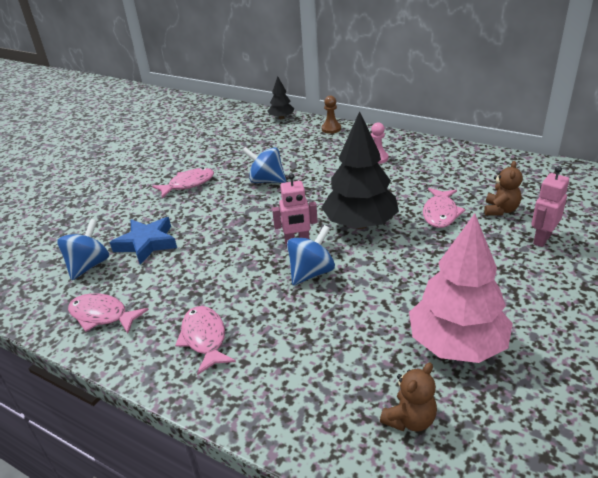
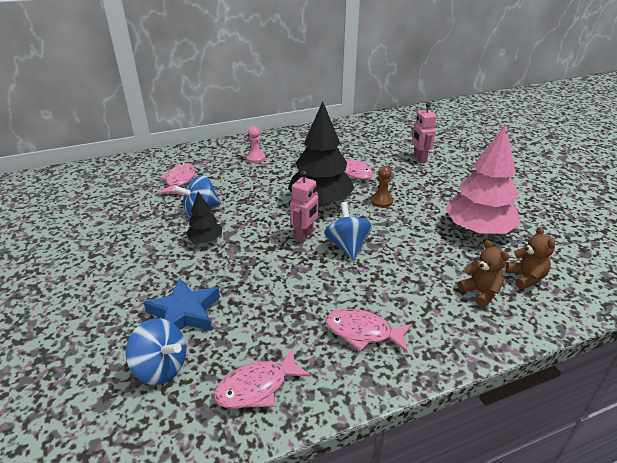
camera: 55 degrees left, 0 degrees up
(89, 266) = (161, 367): blue spinning top -> blue spinning top turned 150 degrees clockwise
(188, 184) = (131, 249): pink fish -> pink fish (179, 181)
(281, 118) = (122, 163): black tree -> black tree (205, 240)
(331, 129) = (183, 154): brown pawn -> brown pawn (381, 201)
(500, 210) = (377, 154): brown teddy bear -> brown teddy bear (480, 292)

